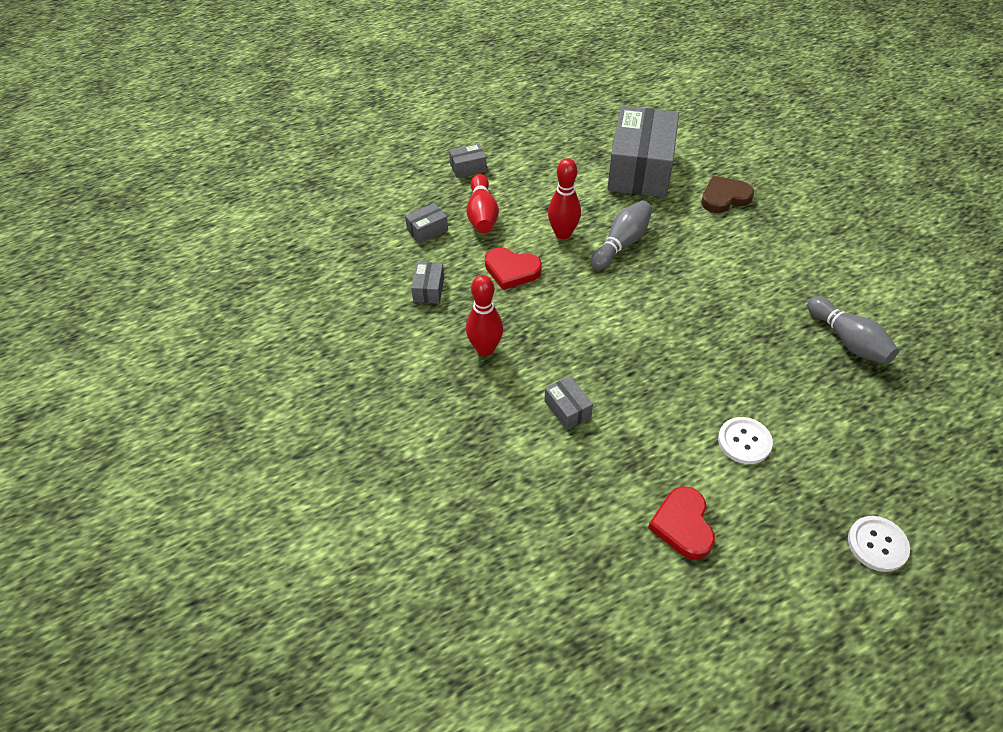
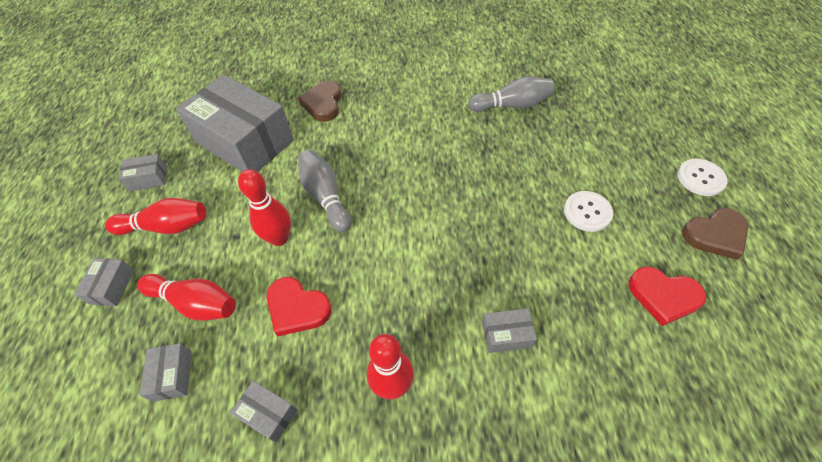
camera: 65 degrees left, 5 degrees up
(511, 270) = (297, 308): red heart -> red heart turned 75 degrees clockwise
(530, 168) = (166, 227): none -> red bowling pin
(563, 136) = (148, 178): none -> grey box
(797, 566) = (715, 235): none -> brown heart

